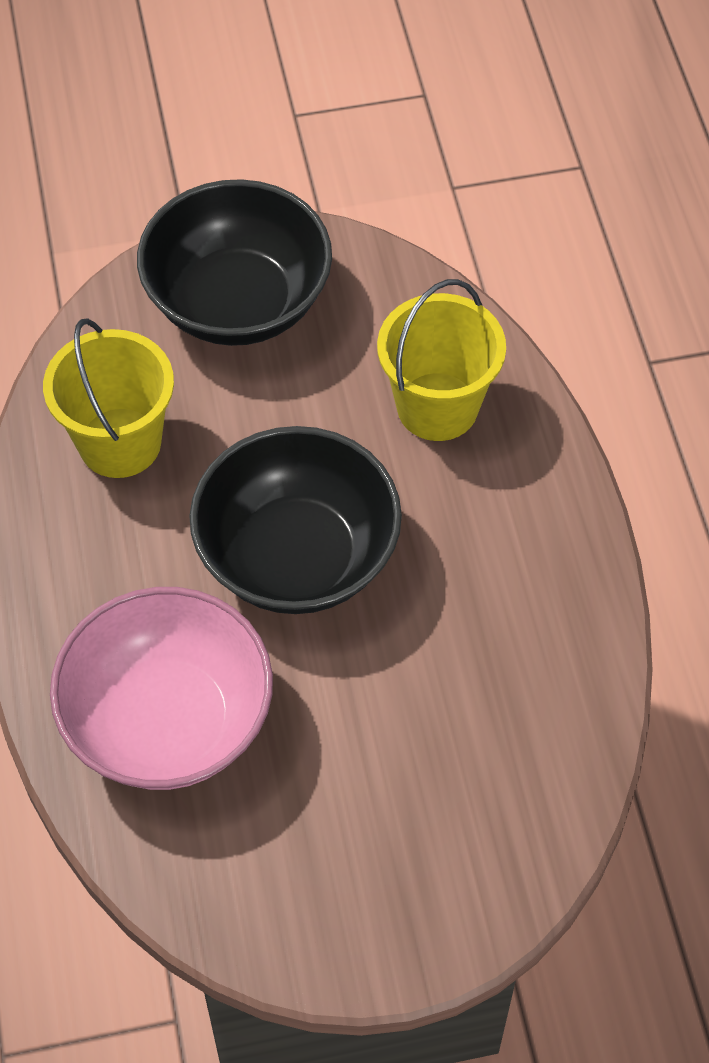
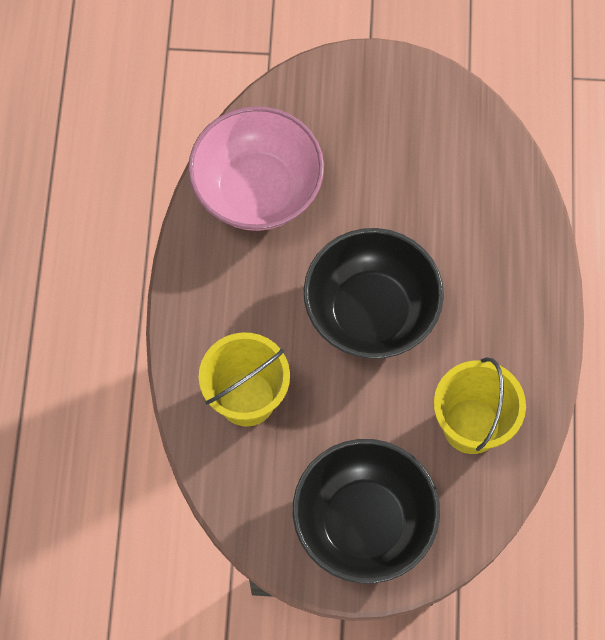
camera: 165 degrees left, 10 degrees up
(168, 721) = (475, 224): pink bowl -> pink bowl (257, 190)

